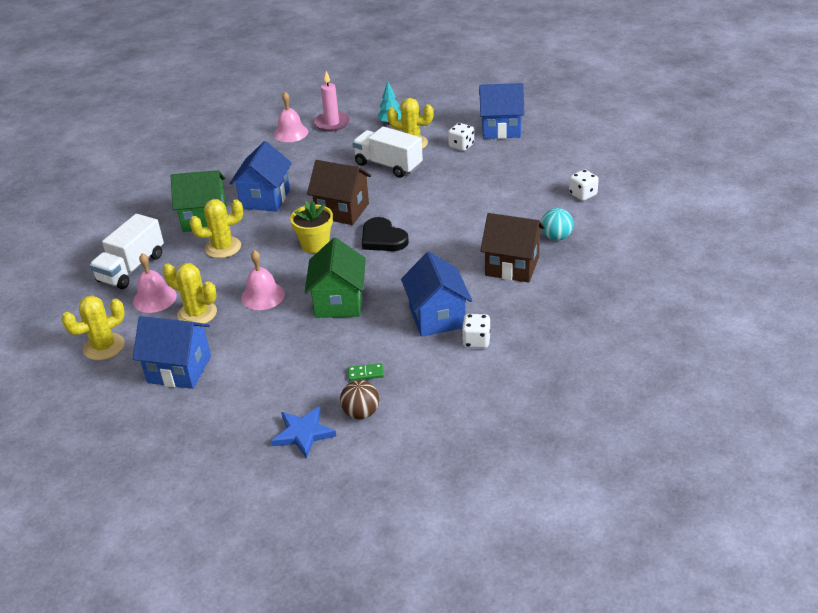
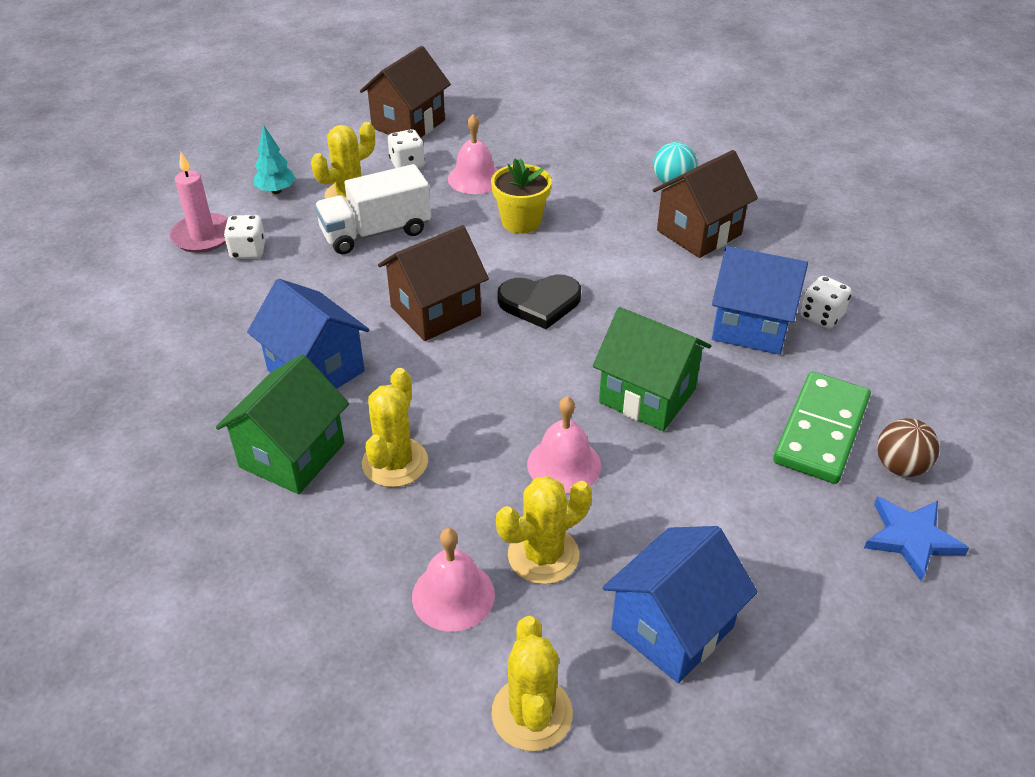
camera: 60 degrees left, 5 degrees up
(131, 268) = (333, 597): white truck -> none
(291, 133) = (171, 281): pink bell -> pink bell (475, 178)
(315, 245) = (490, 366): yellow flower pot -> yellow flower pot (521, 222)
(365, 373) = (821, 431): green domino -> green domino, size x2.47
(501, 129) = (408, 124): blue house -> brown house
(582, 194) = (609, 133): white dice -> white dice (248, 251)

